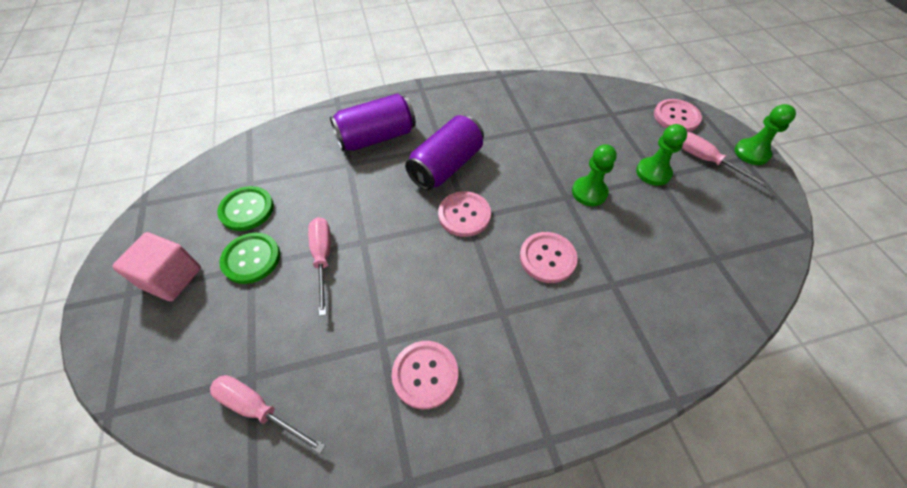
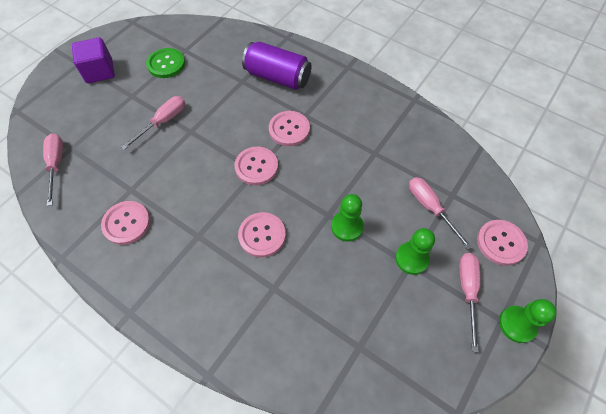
camera: 50 degrees right, 5 degrees up
(172, 278) = (99, 71): pink cube -> purple cube
(251, 259) = (136, 92): green button -> none
(446, 166) = (289, 129): purple can -> pink button
(614, 132) = (430, 208): none -> pink screwdriver

